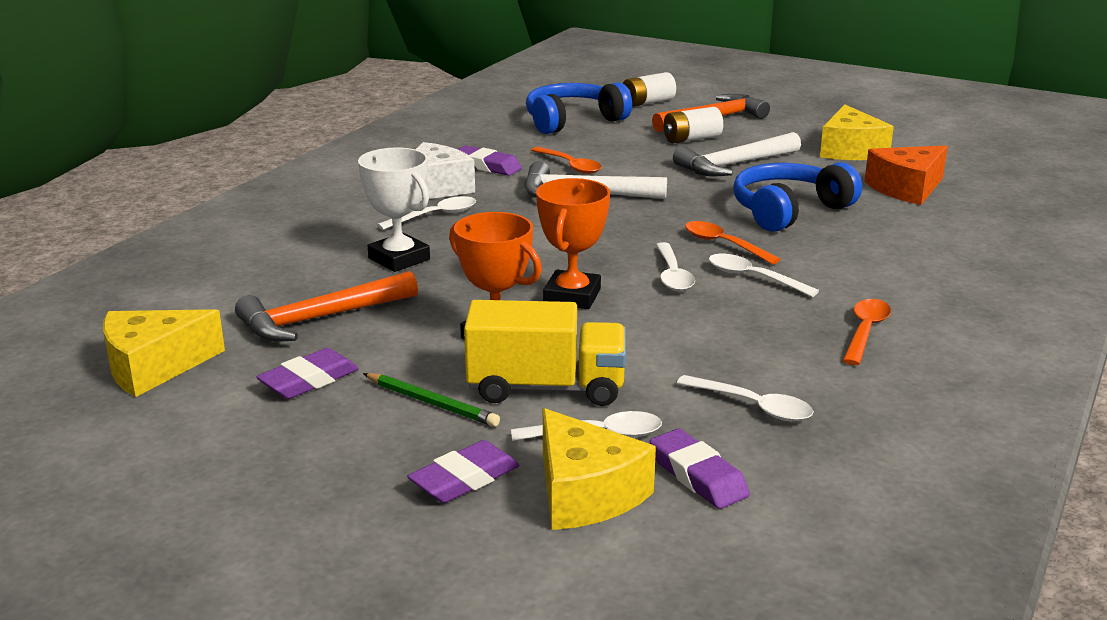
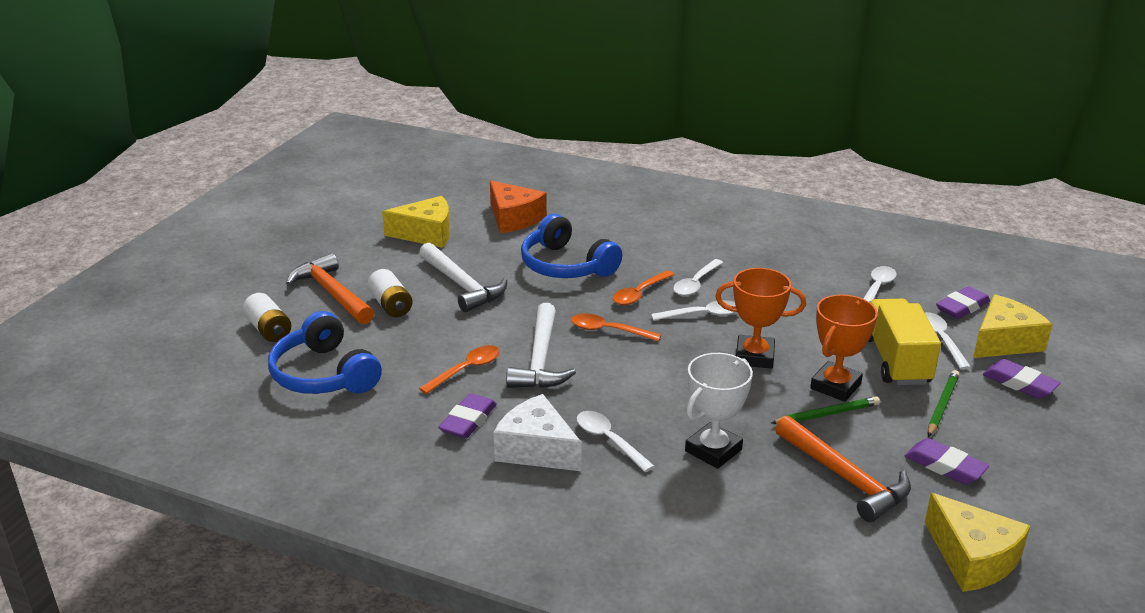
camera: 95 degrees left, 5 degrees up
(439, 324) = (827, 414): none -> green pencil
(865, 332) = (763, 250): orange spoon -> orange spoon (609, 331)

